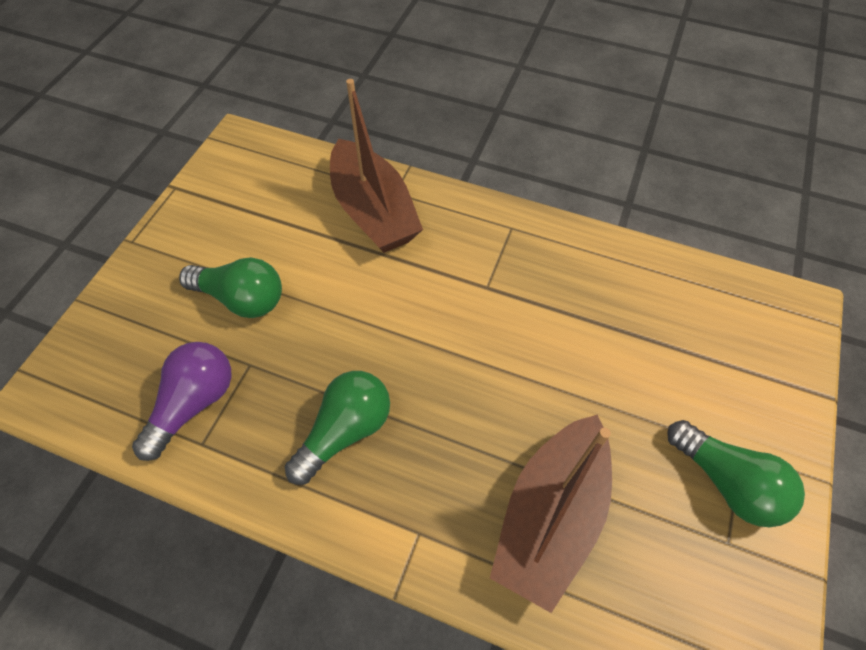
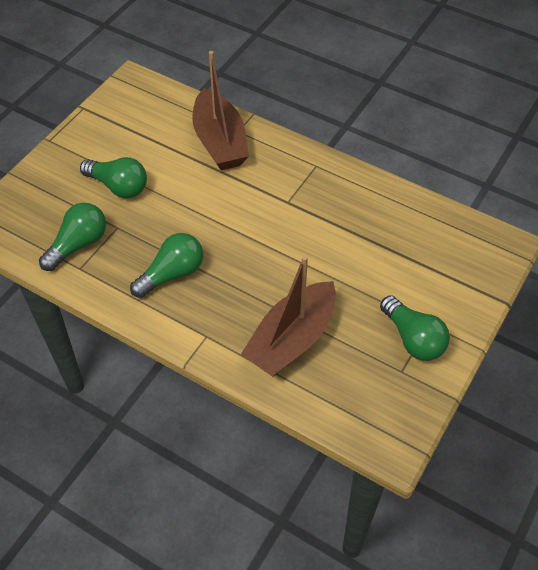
camera: 10 degrees right, 5 degrees down
(194, 403) = (78, 245): purple light bulb -> green light bulb

